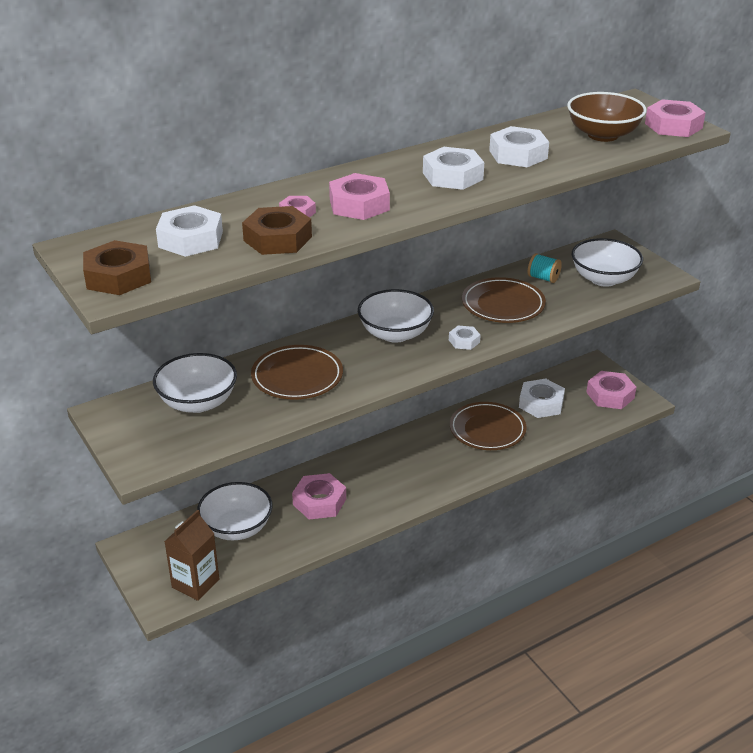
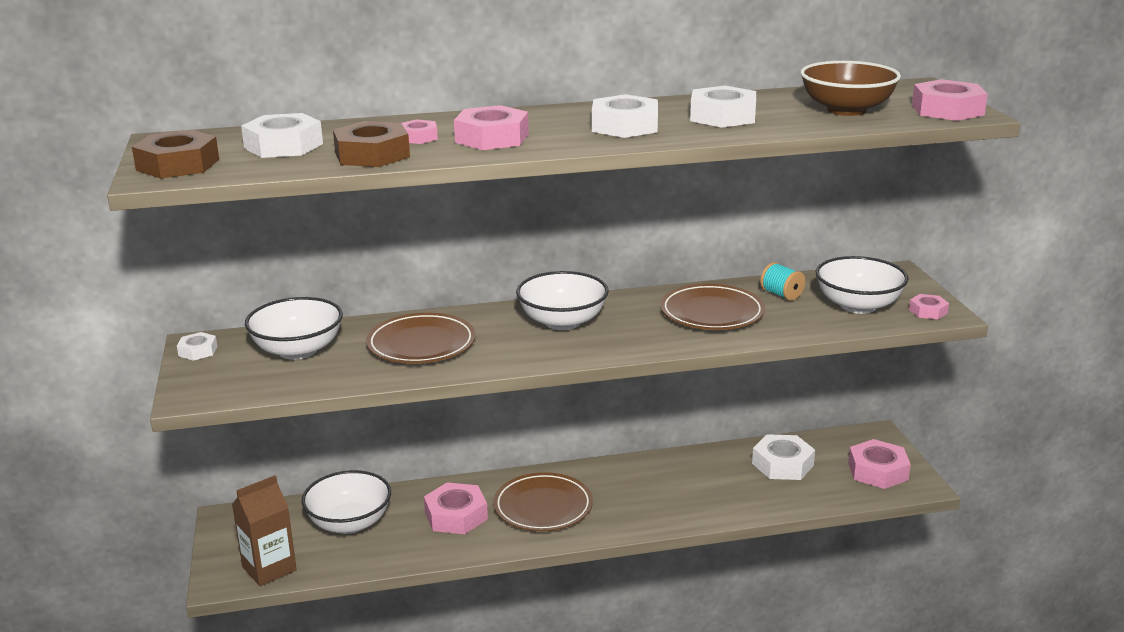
camera: 20 degrees right, 10 degrees down
(464, 341) = (637, 340): white nut -> white nut (198, 351)
(487, 429) = (699, 480): brown plate -> brown plate (543, 507)
(654, 276) = (928, 311): none -> pink nut

